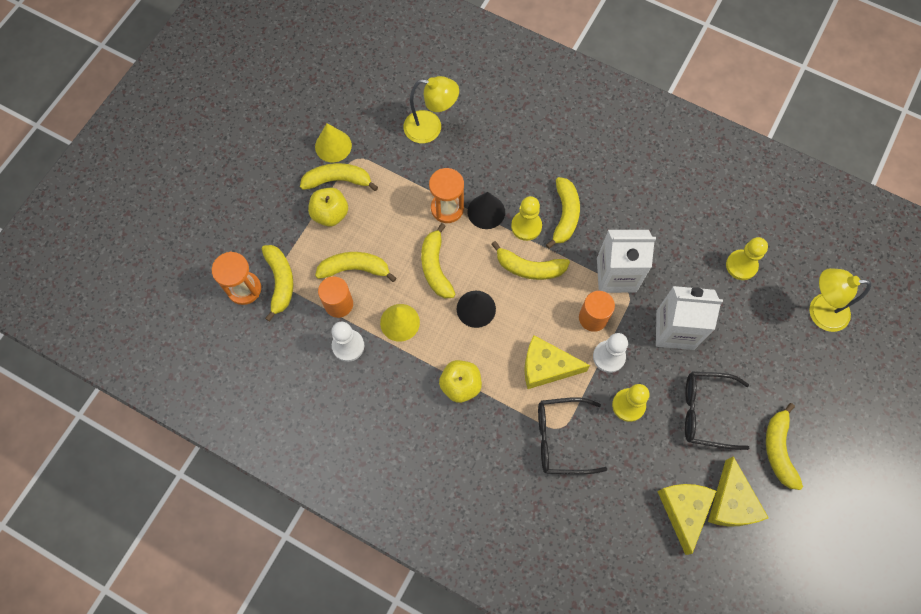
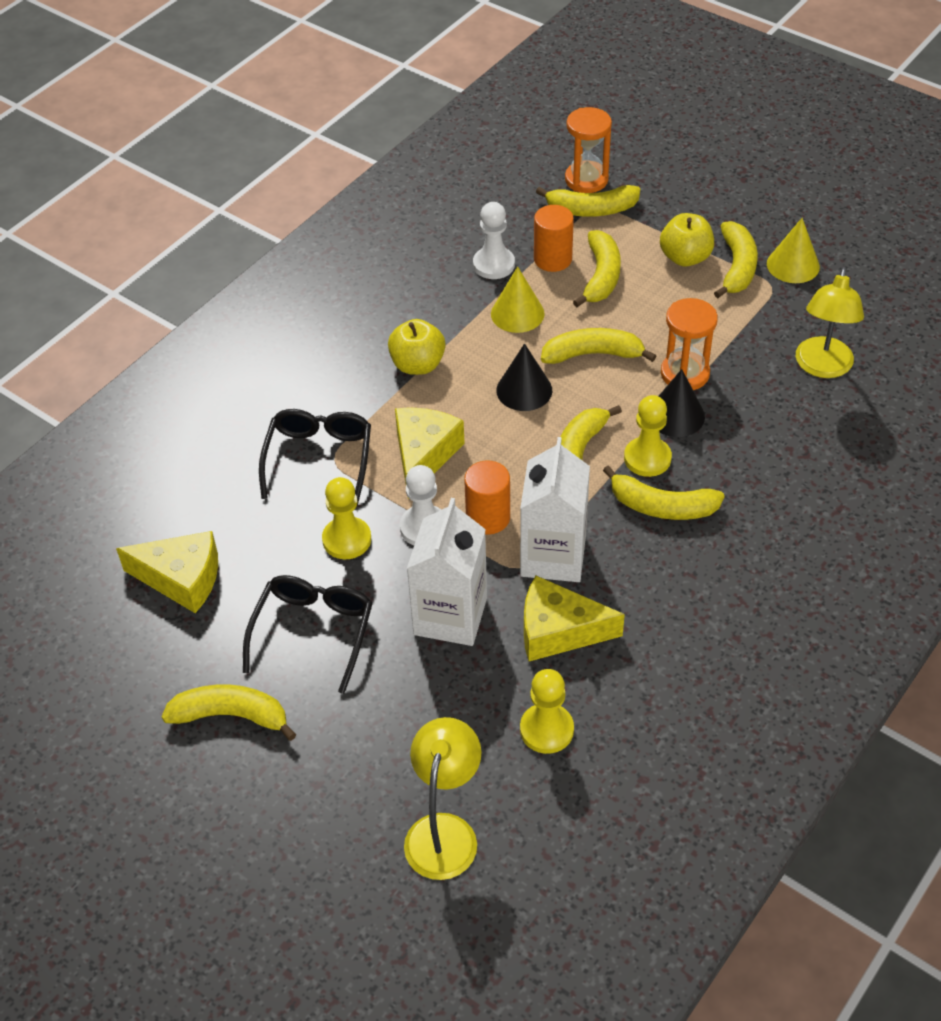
camera: 100 degrees right, 20 degrees down
(731, 502) = (174, 638): yellow cheese -> yellow cheese (558, 631)

